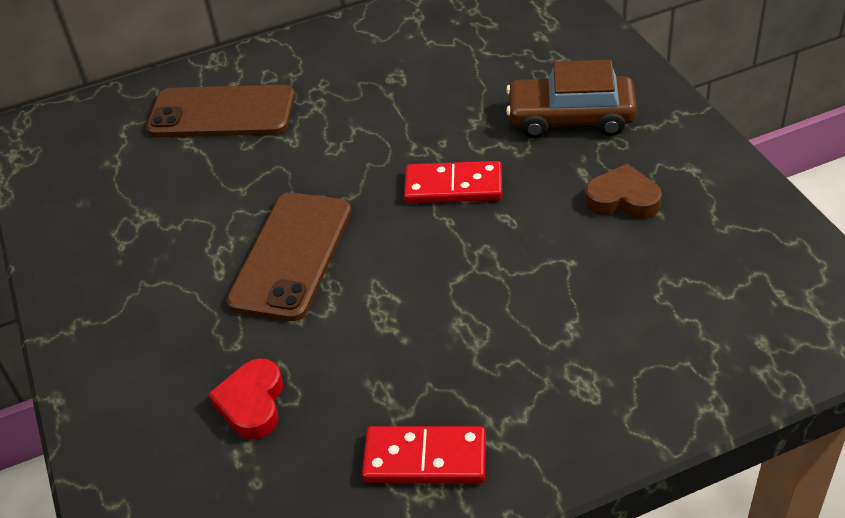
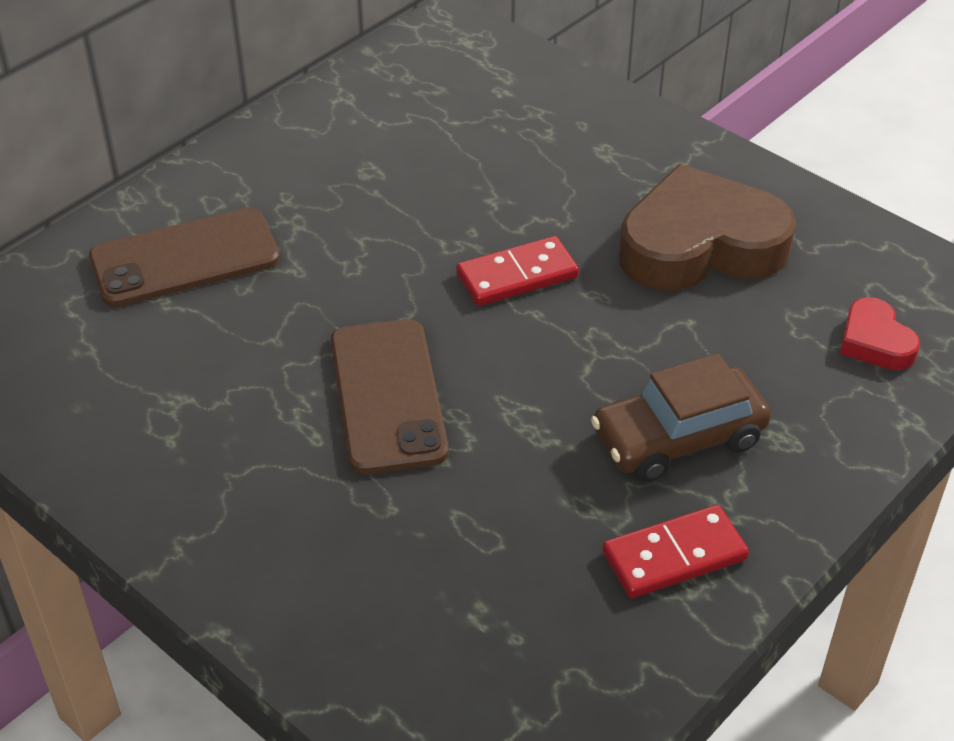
camera: 30 degrees left, 0 degrees up
(252, 403) = (455, 562): red heart -> red heart (875, 342)
(570, 118) = (593, 174): brown car -> brown car (678, 438)
(623, 199) = (700, 245): brown heart -> brown heart, size x2.12

